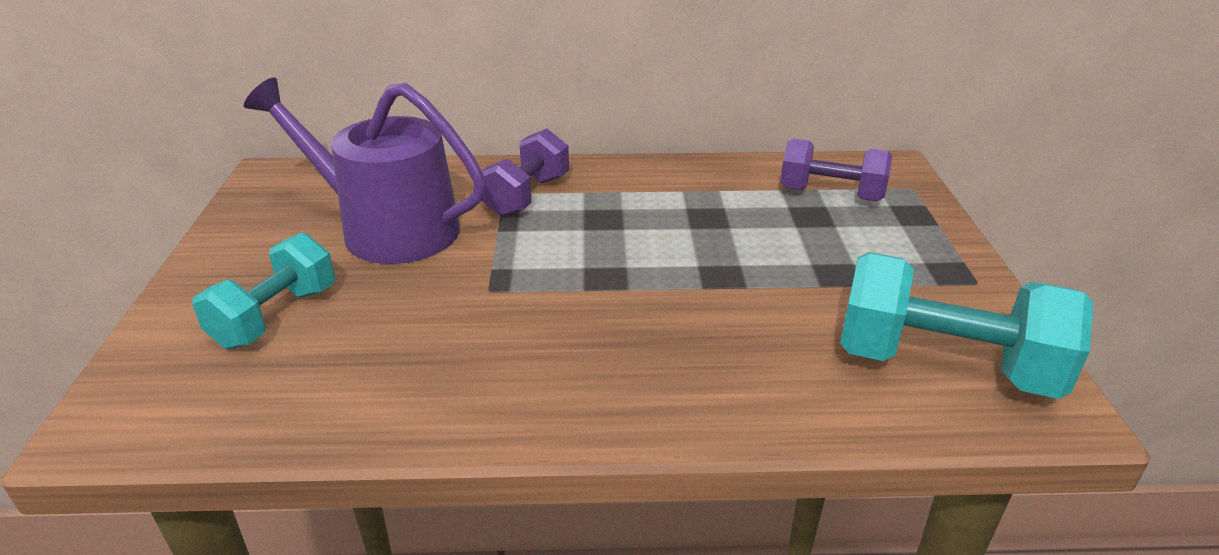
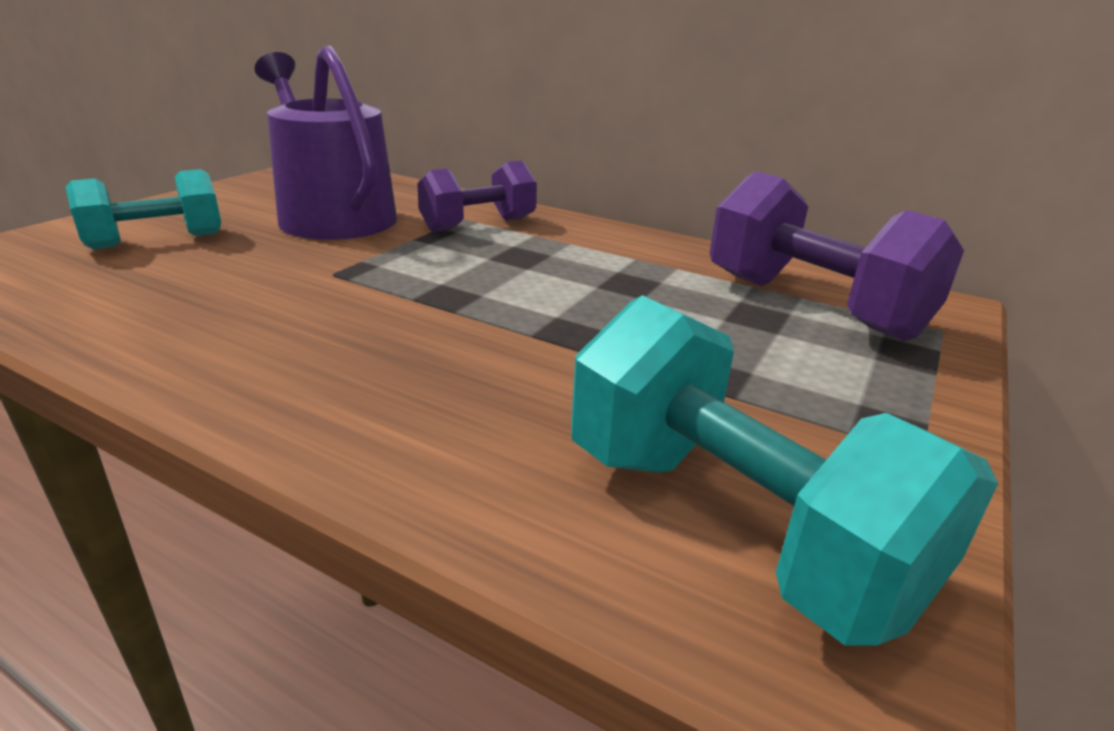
camera: 30 degrees right, 5 degrees down
(830, 194) = (812, 306): purple dumbbell -> purple dumbbell, size x1.53

